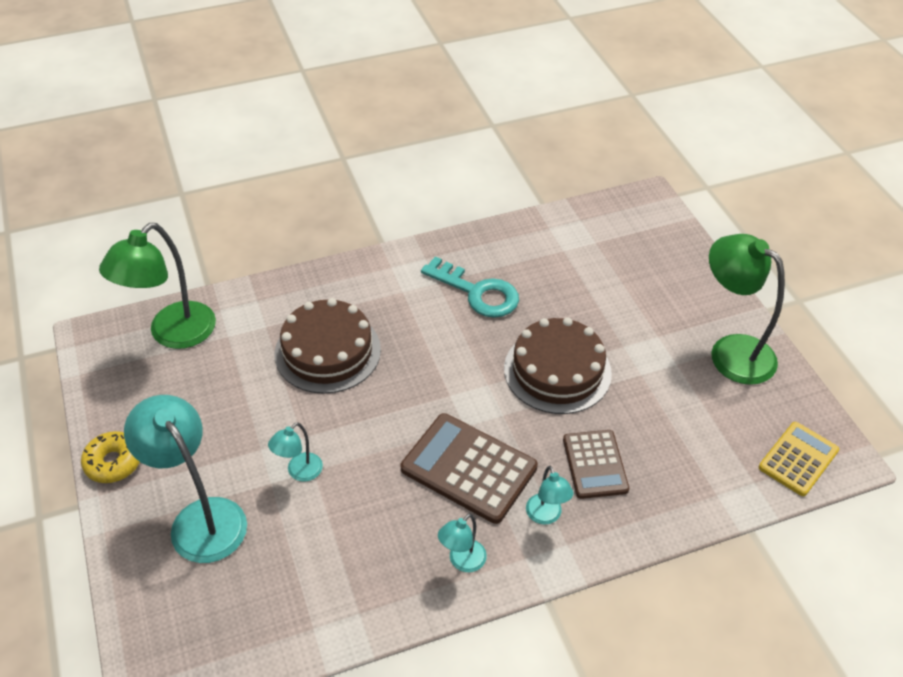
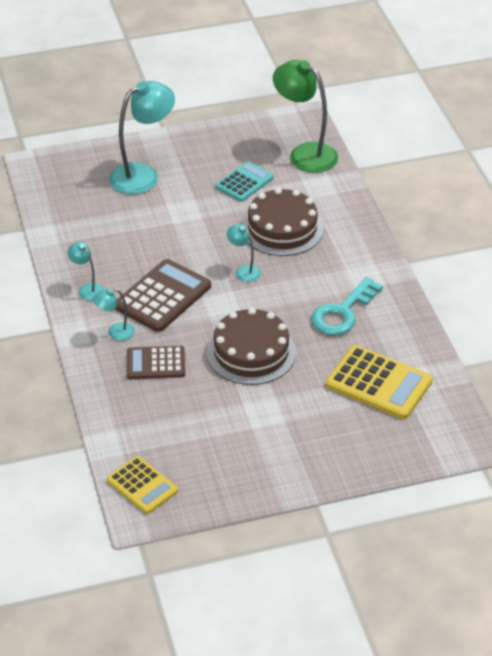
camera: 95 degrees right, 5 degrees down
(113, 462) = (192, 137): yellow donut -> none
(229, 395) = (244, 182): none -> turquoise calculator
(299, 472) = (172, 216): turquoise lamp -> turquoise lamp (244, 271)
(584, 263) = (378, 383): none -> yellow calculator
(731, 351) = (263, 466): green lamp -> none

